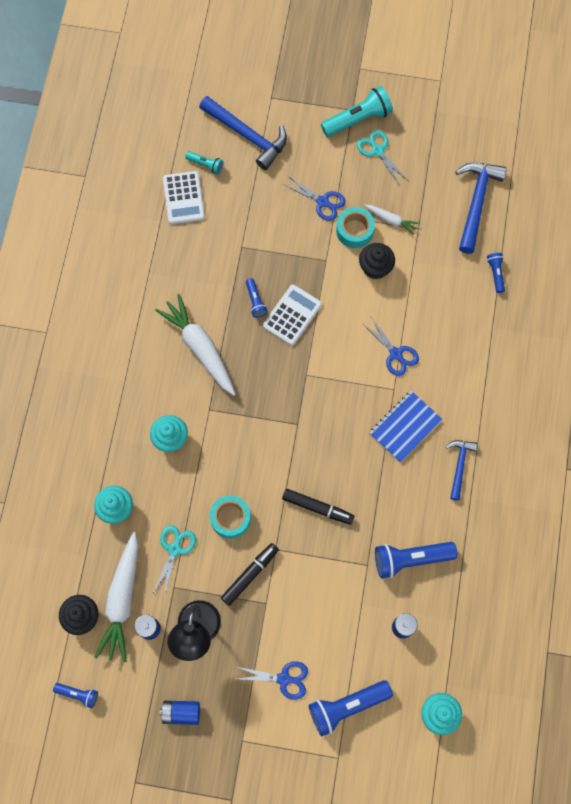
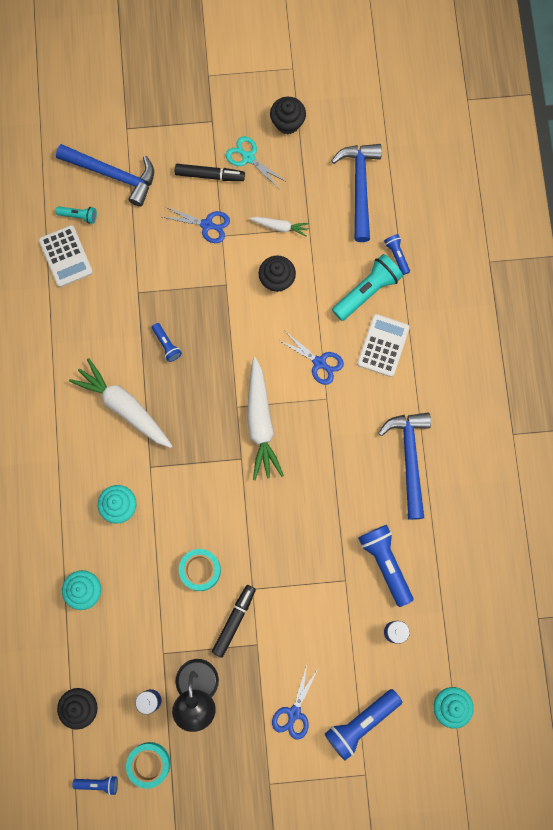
camera: 15 degrees left, 5 degrees up
(122, 600) = (116, 679): white carrot -> white carrot (260, 423)
(174, 549) = (153, 615): turquoise scissors -> none
(181, 712) = (203, 773): blue battery -> none
(284, 679) = (294, 713): blue scissors -> blue scissors turned 120 degrees clockwise
(292, 315) = (207, 350): white calculator -> white calculator (383, 345)
(318, 508) = (282, 537): black marker -> black marker (210, 175)
(354, 231) = (246, 247): turquoise tape -> turquoise tape (149, 764)
(358, 119) = (220, 129): turquoise flashlight -> turquoise flashlight (367, 291)
(405, 427) = (347, 433): blue notebook -> none
(410, 559) = (385, 563): blue flashlight -> blue flashlight turned 90 degrees clockwise
(423, 128) = (287, 123): none -> black cupcake
(459, 465) = (409, 458): blue hammer -> blue hammer, size x1.71

